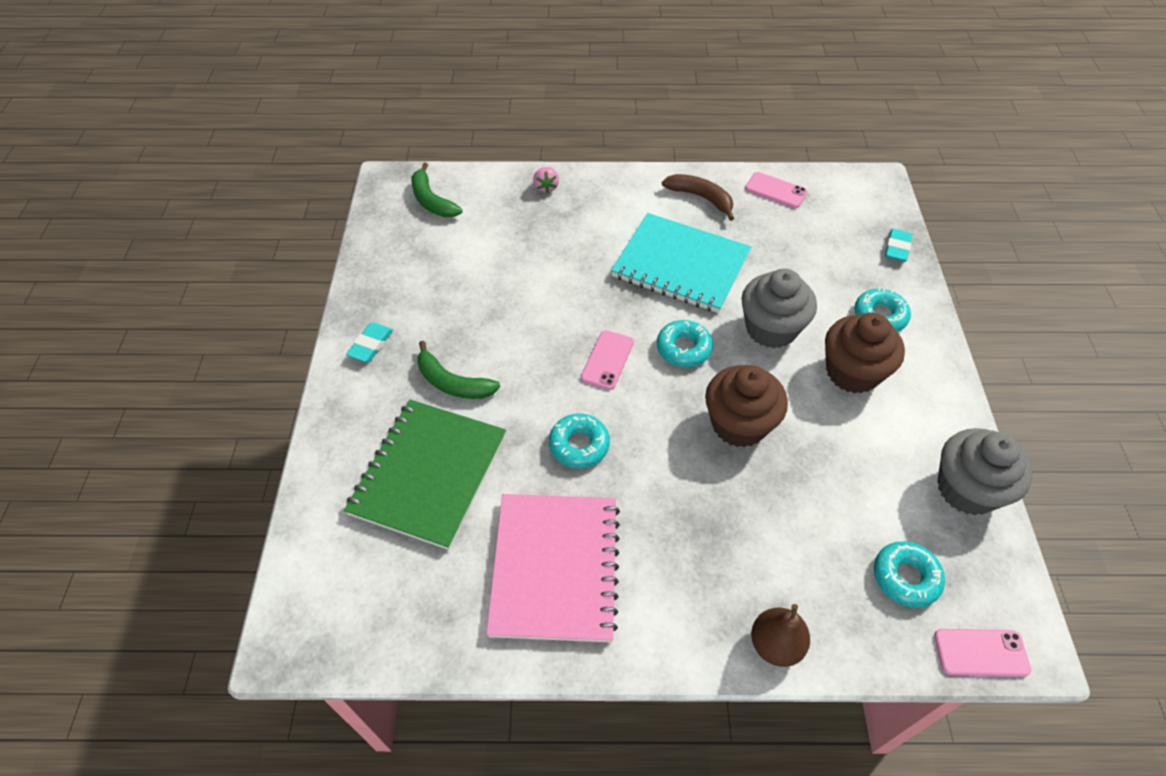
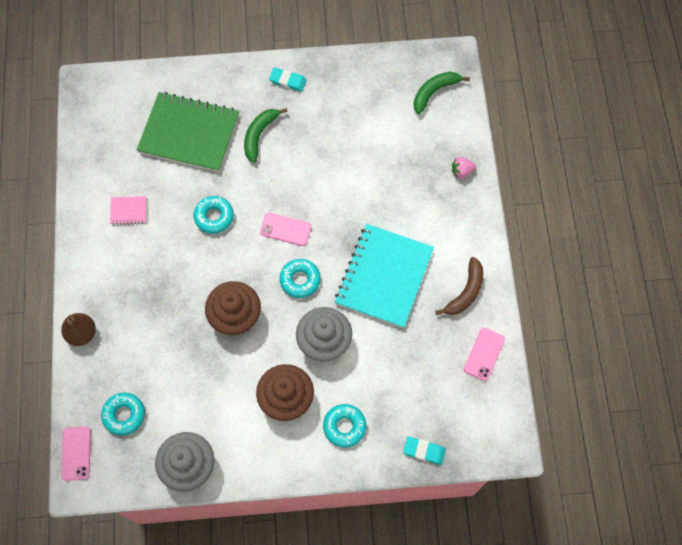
camera: 85 degrees right, 15 degrees up
(555, 568) = (128, 211): pink notebook -> pink notebook, size x0.40

